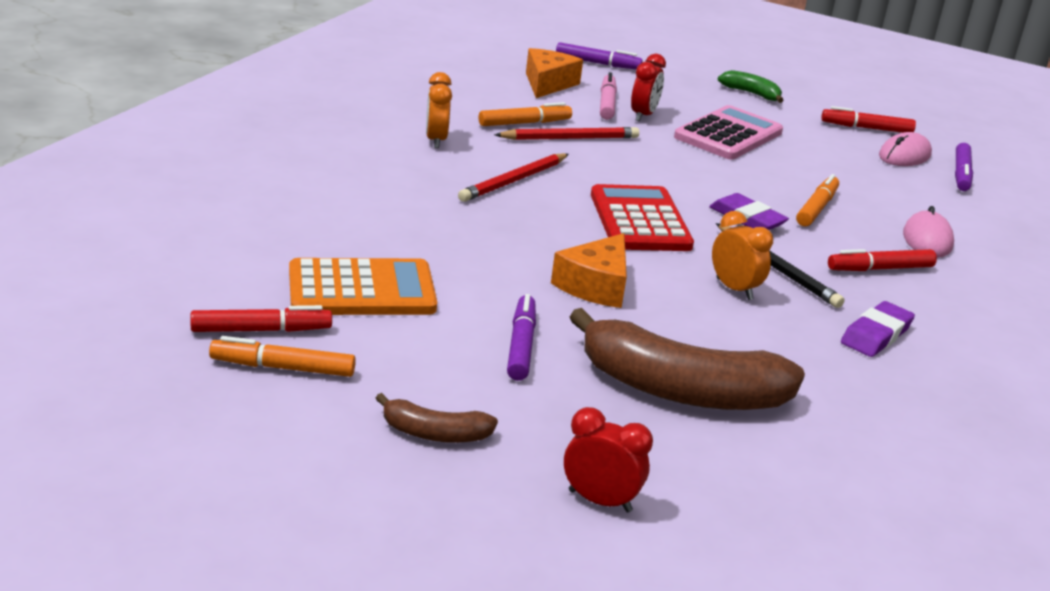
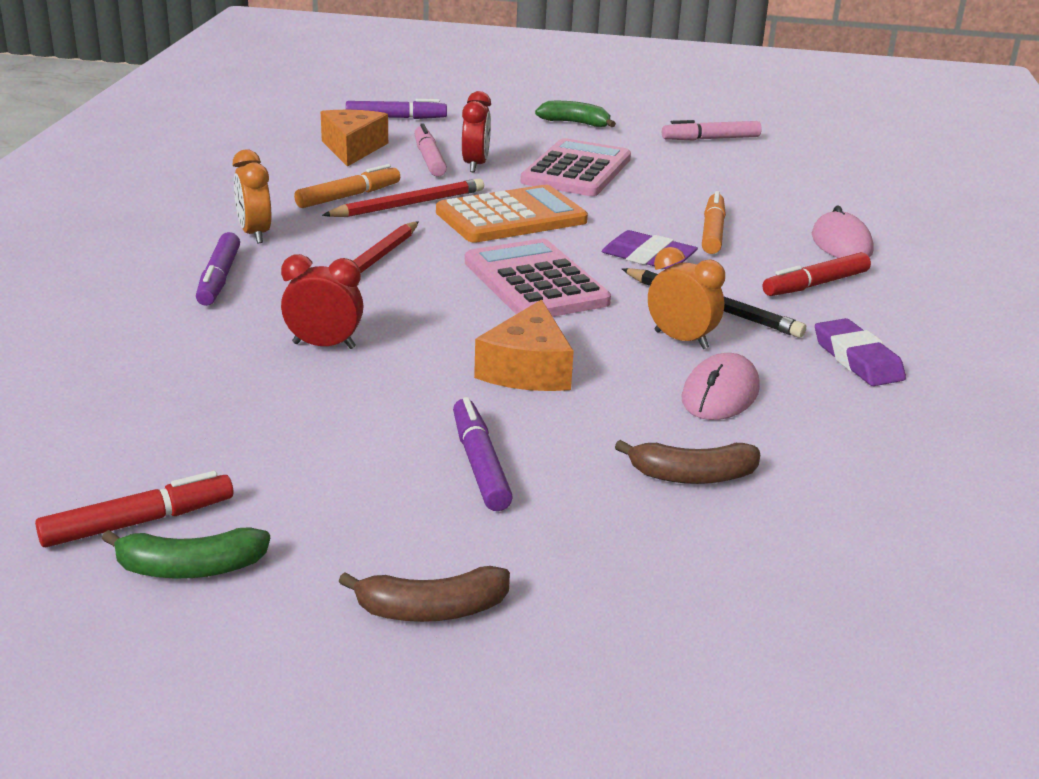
camera: 15 degrees left, 0 degrees up
(282, 368) = (190, 568): orange marker -> green banana
(361, 290) = (248, 437): orange calculator -> orange calculator (511, 217)
(600, 501) = (681, 647): red clock -> red clock (324, 346)
(639, 220) = (535, 282): red calculator -> pink calculator
(680, 390) = (692, 476): brown banana -> brown banana, size x0.48
(866, 128) = (710, 139): red marker -> pink marker
(876, 335) = (857, 359): purple eraser -> purple eraser turned 45 degrees counterclockwise
(904, 155) = (764, 160): pink mouse -> pink mouse (720, 394)
(961, 174) = (830, 169): purple marker -> purple marker (219, 278)

